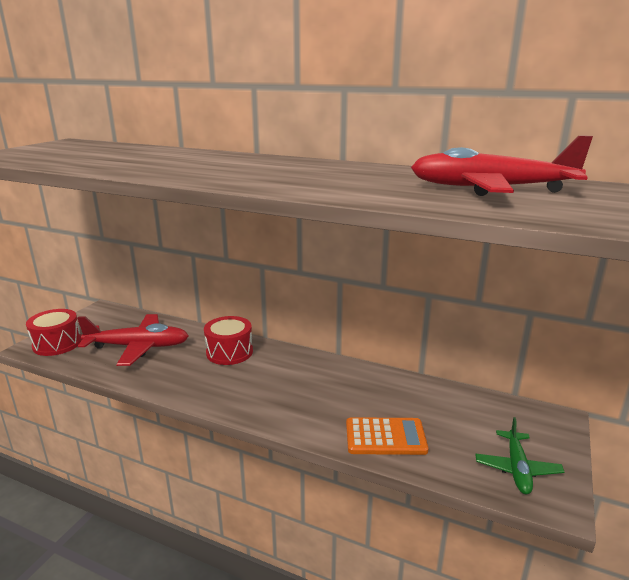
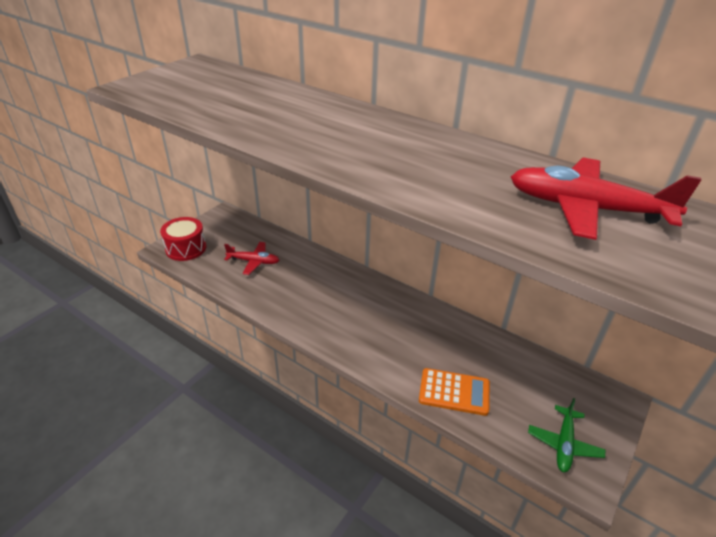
camera: 10 degrees right, 15 degrees up
(138, 347) = (254, 261): red plane -> red plane, size x0.59
(229, 352) = (332, 279): red drum -> none

